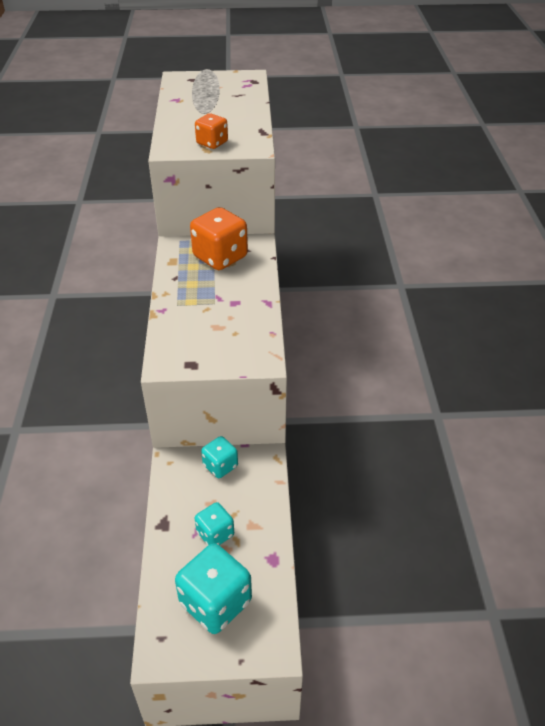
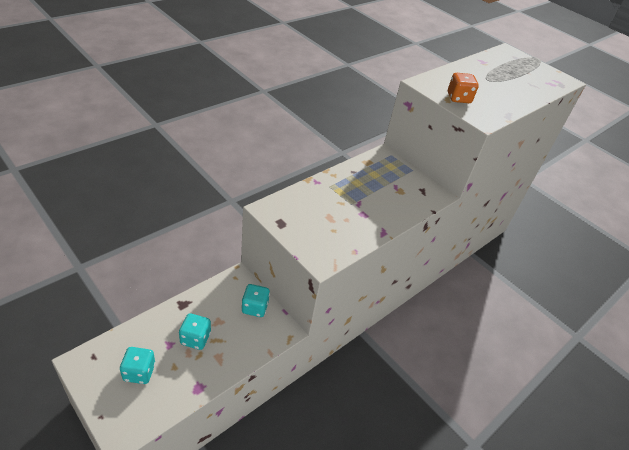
camera: 45 degrees right, 0 degrees up
(215, 602) = (139, 372): turquoise dice -> turquoise dice, size x0.57
(220, 257) = (399, 183): orange dice -> none

